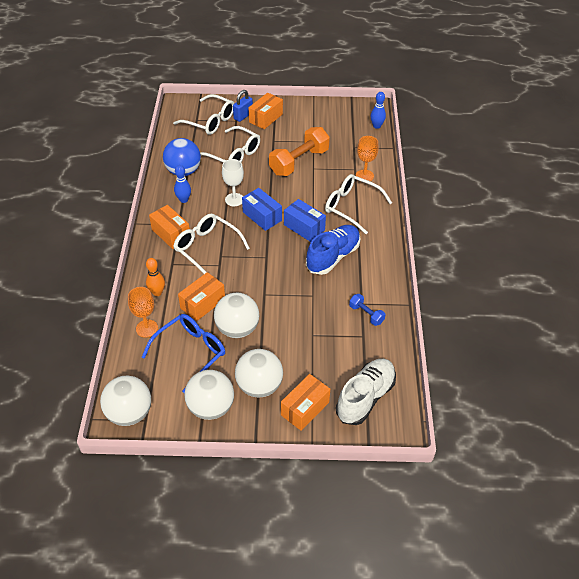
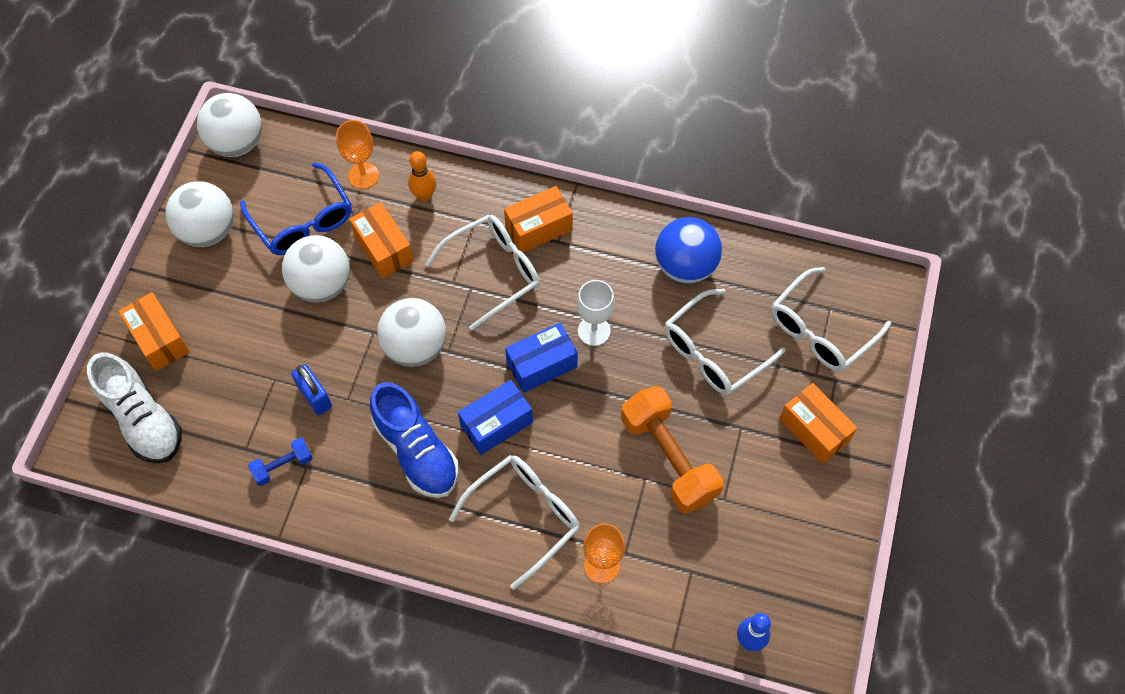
camera: 105 degrees right, 15 degrees up
(184, 200) = (613, 256): blue bowling pin -> none
(243, 116) = (828, 390): blue padlock -> blue padlock (315, 396)
(259, 386) = (216, 292): white ball -> white ball (415, 346)

